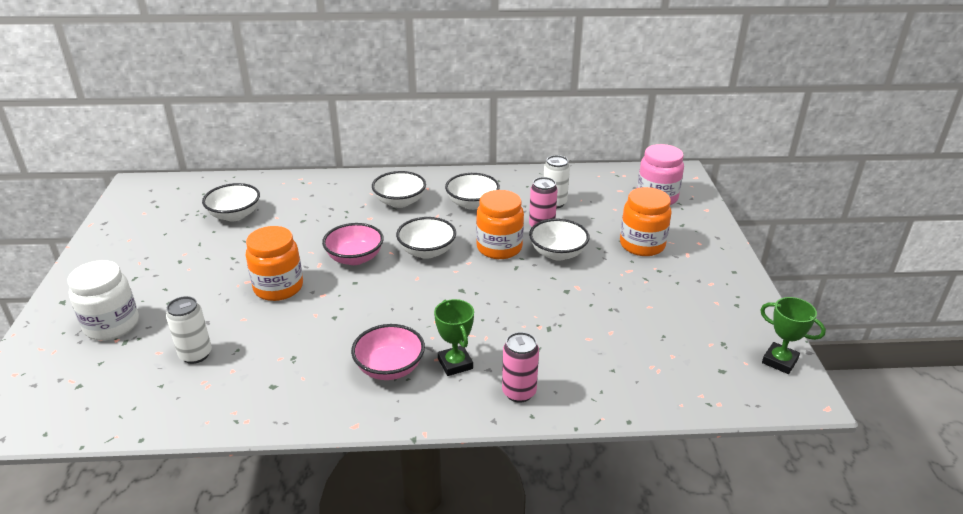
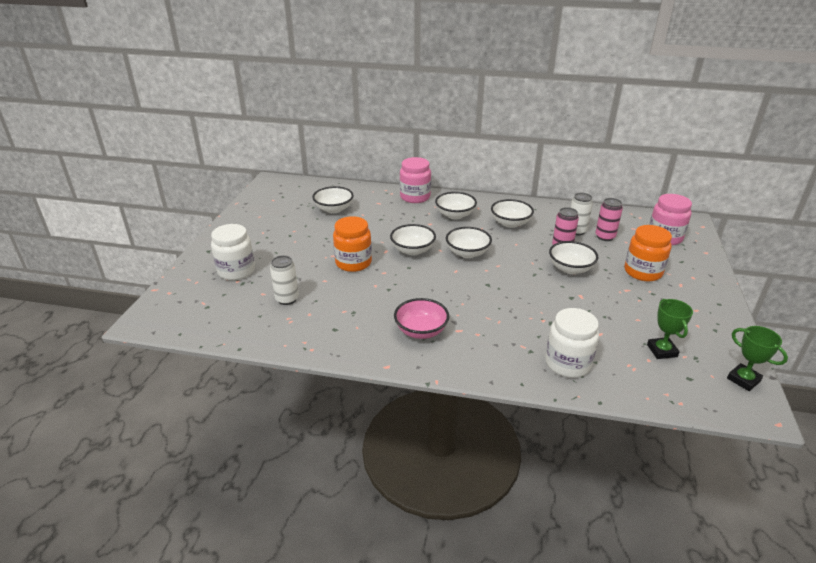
camera: 15 degrees right, 0 degrees up
(342, 184) = (415, 197): none -> pink jar
(355, 258) = (412, 250): pink bowl -> white bowl
(455, 364) = (471, 336): green trophy -> green trophy (662, 351)
(499, 248) = (524, 258): orange jar -> none
(519, 392) = (515, 365): pink can -> pink can (605, 237)
(581, 378) = (567, 363): none -> white jar

